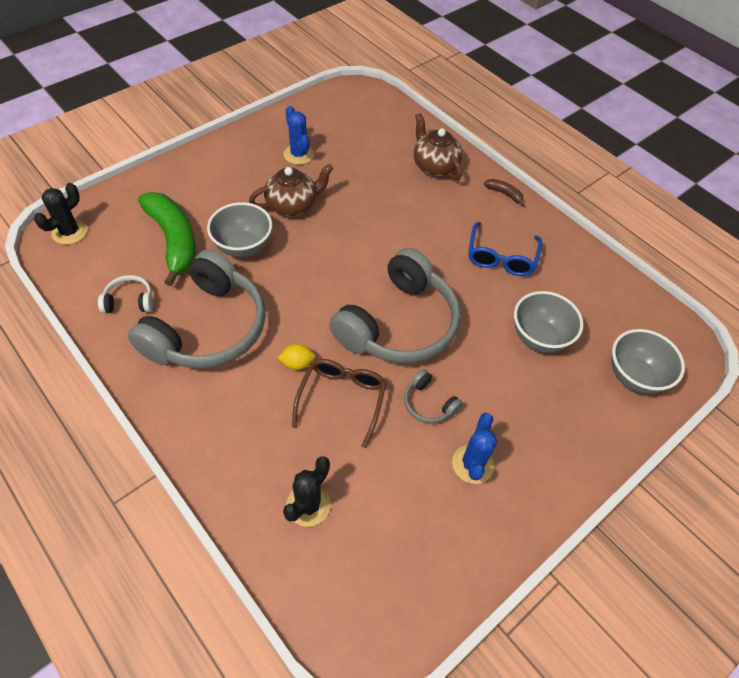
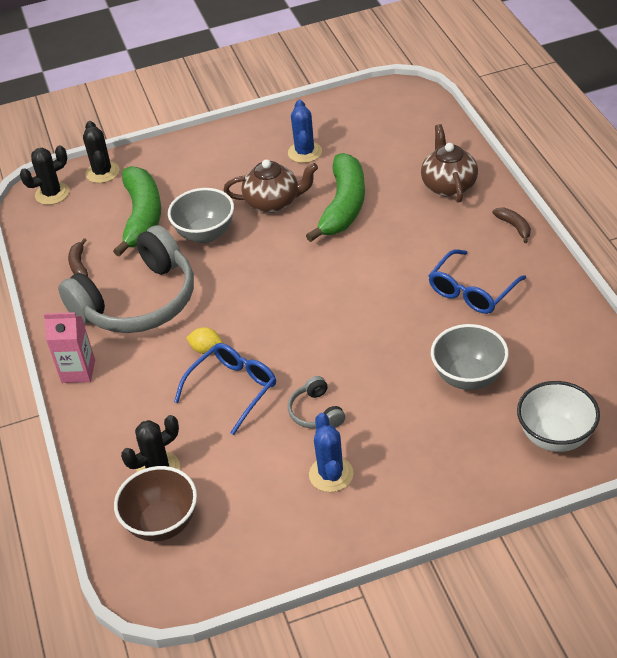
camera: 30 degrees right, 10 degrees down
(114, 202) = (102, 172): none -> black cactus
(129, 301) = (79, 264): white headphones -> brown banana
(178, 417) = (78, 371): none -> pink carton
(339, 565) = (162, 523): none -> brown bowl
(342, 399) = (233, 389): brown glasses -> blue glasses
(356, 198) = (343, 206): none -> green banana
(399, 324) = (325, 334): grey headphones -> none
(472, 464) = (331, 474): blue cactus -> blue cactus turned 45 degrees counterclockwise
(634, 376) = (555, 436): grey bowl -> white bowl

